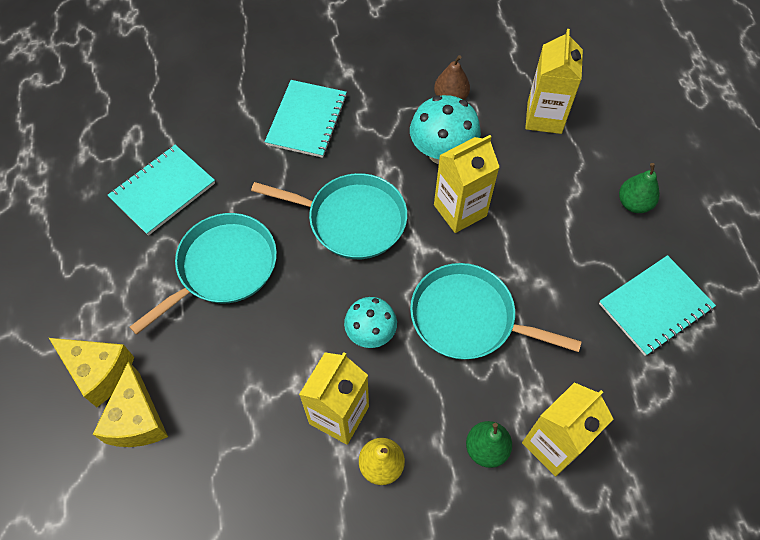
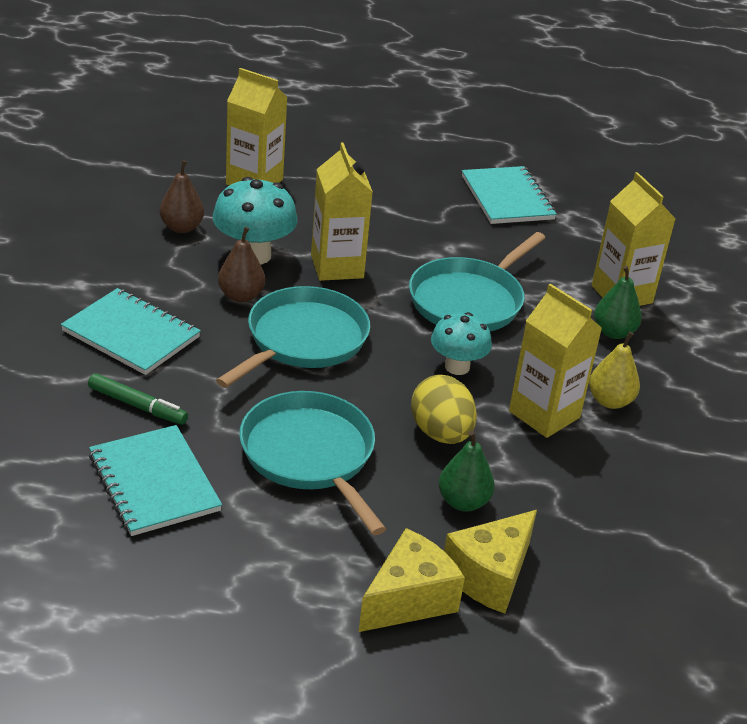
camera: 75 degrees left, 25 degrees down
(137, 419) = (490, 576): yellow cheese -> yellow cheese turned 120 degrees clockwise
(234, 153) = (137, 405): none -> green marker
(282, 344) = (441, 433): none -> yellow egg
(385, 164) = (241, 296): none -> brown pear
(633, 203) = (392, 171): green pear -> green pear (463, 502)

